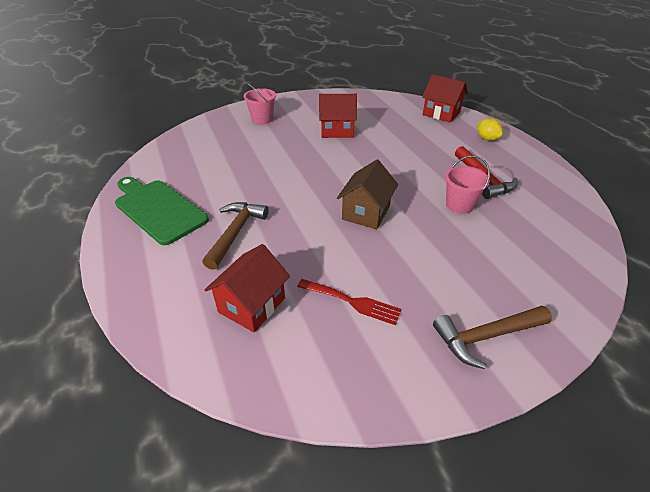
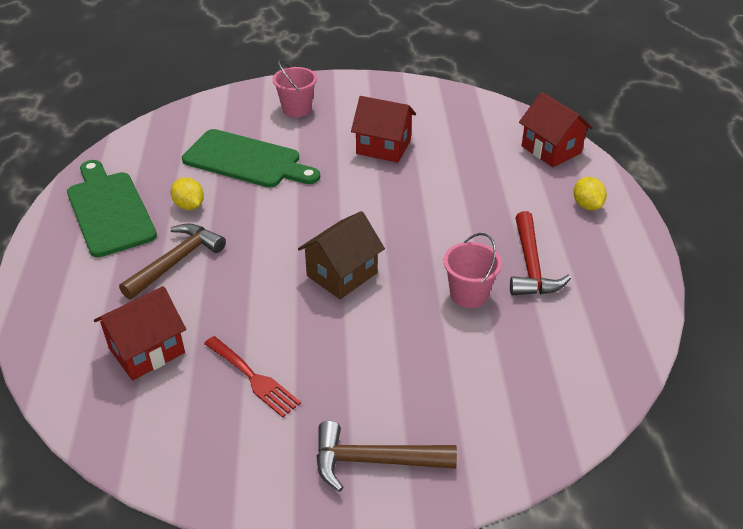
camera: 20 degrees right, 0 degrees up
(222, 193) = (189, 205): none -> yellow lemon
(247, 156) = (246, 161): none -> green cutting board

